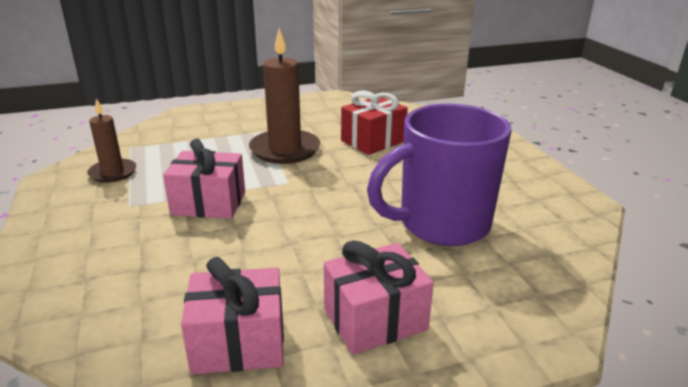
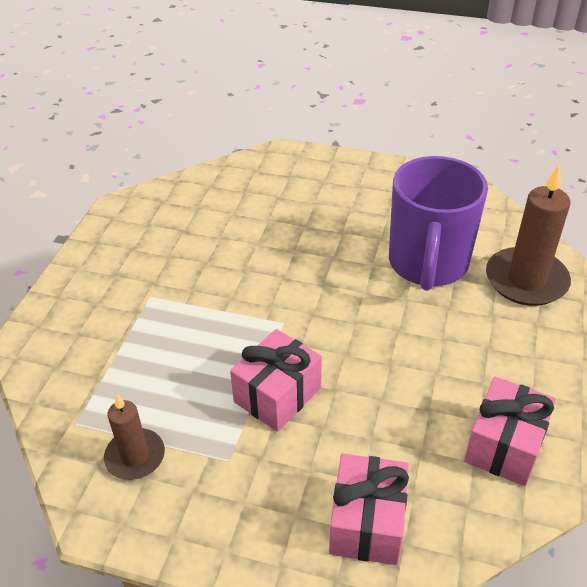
camera: 55 degrees left, 15 degrees up
(285, 150) = (212, 298): brown candle -> brown candle (526, 280)
(373, 141) = (253, 231): red gift -> none
(375, 319) = (520, 358): pink gift -> pink gift (367, 523)

